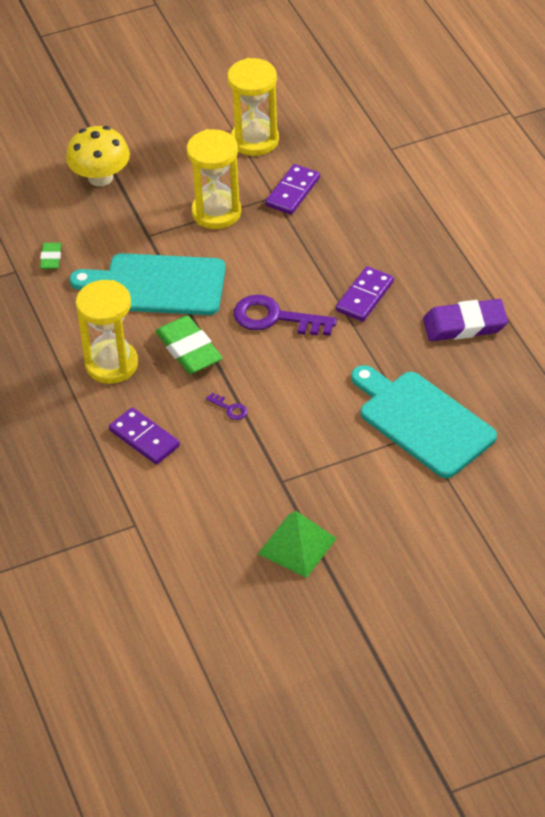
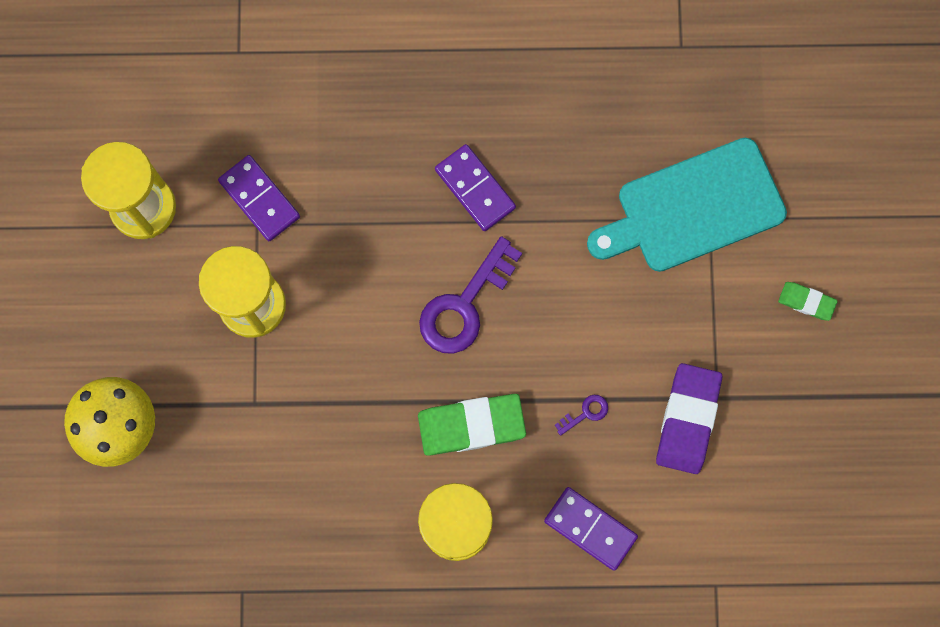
camera: 70 degrees left, 30 degrees up
(51, 258) = (239, 539): green eraser -> green eraser (806, 302)
(144, 438) = (590, 528): purple domino -> purple domino turned 60 degrees clockwise
(157, 285) = (347, 423): turquoise cutting board -> none
(297, 546) = (815, 417): green pyramid -> none
(465, 325) = (569, 98): purple eraser -> purple eraser (687, 419)

